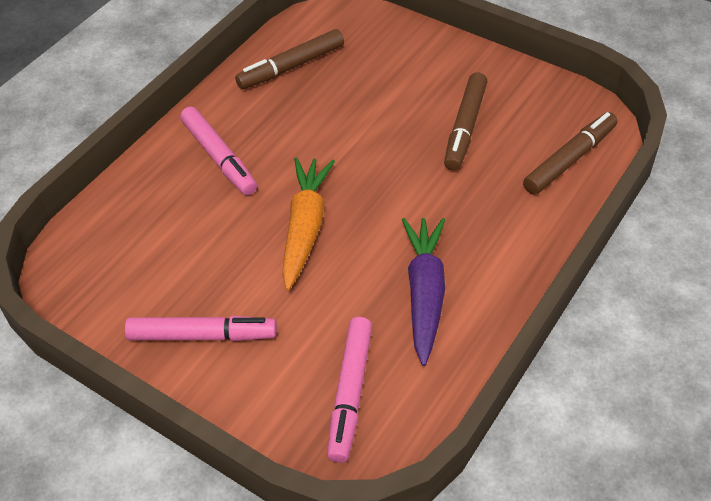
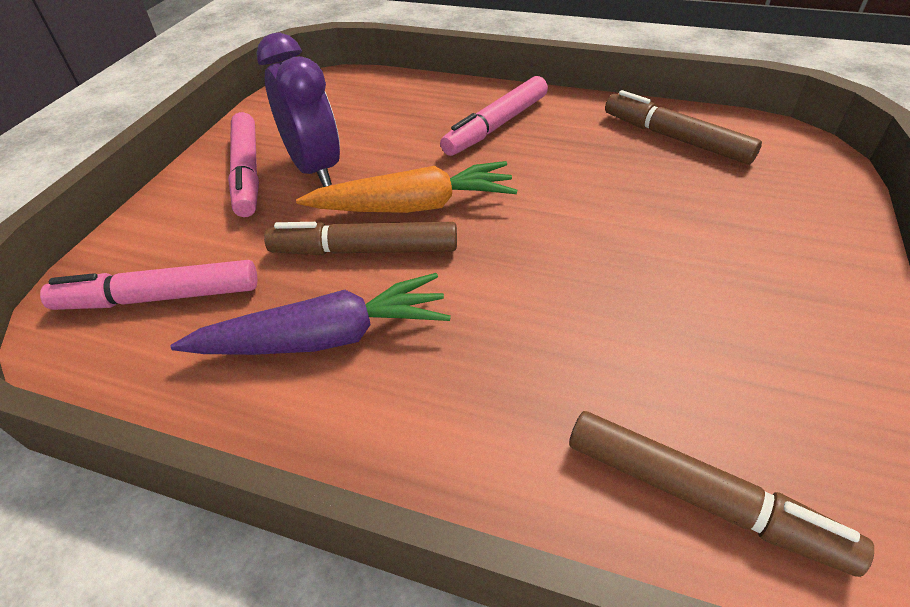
camera: 75 degrees right, 5 degrees down
(221, 285) = (315, 169): none -> purple clock
(465, 127) = (682, 322): brown marker -> brown marker (365, 250)

